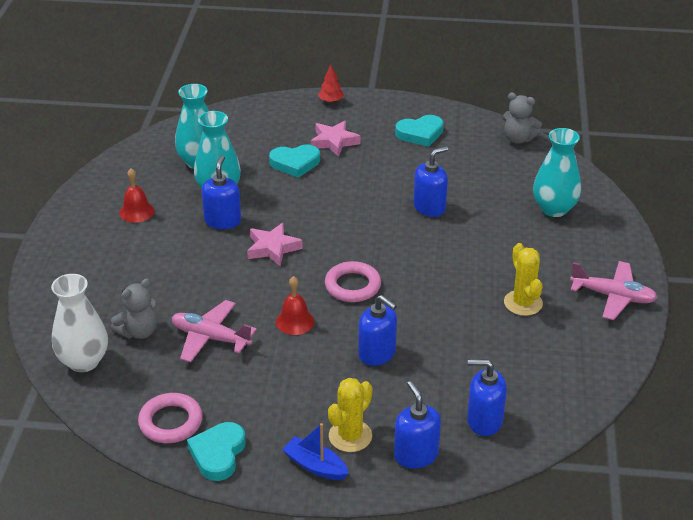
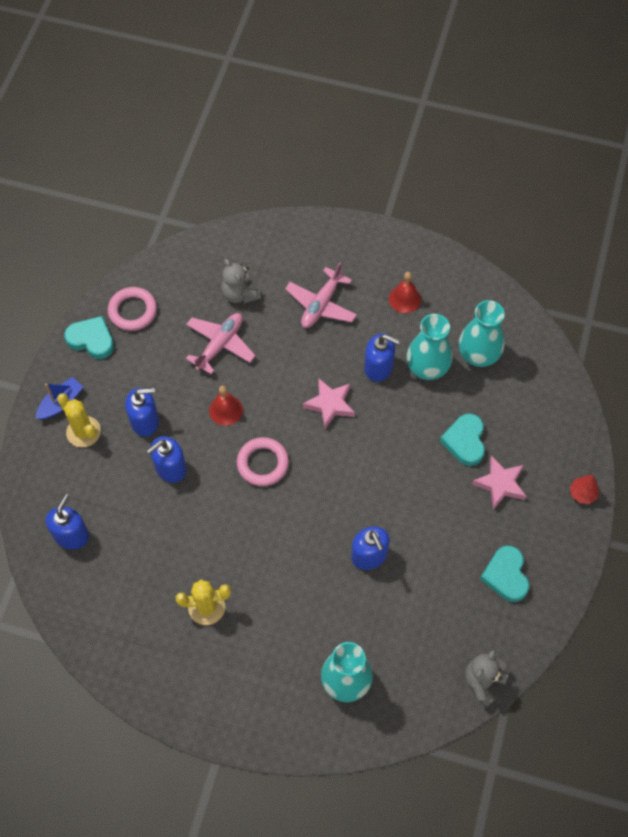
camera: 100 degrees right, 25 degrees up
(84, 361) = (214, 256): white vase -> none
(416, 455) = (51, 475): blue soap dispenser -> blue soap dispenser (145, 421)
(613, 296) = (197, 696): pink plane -> pink plane (321, 304)

